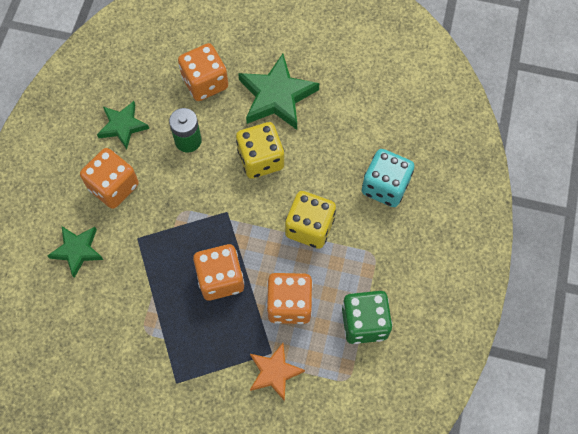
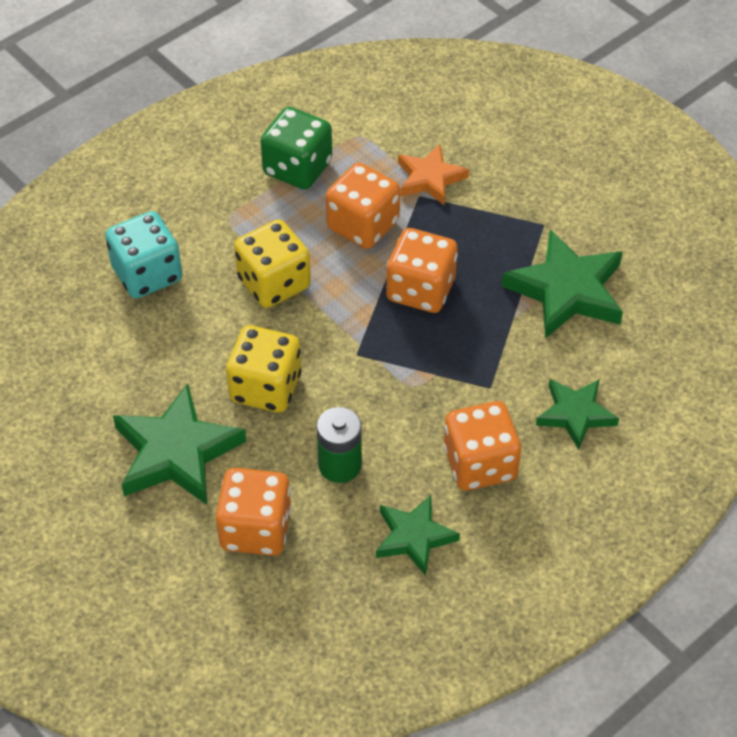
camera: 145 degrees left, 15 degrees down
(131, 337) = (566, 290): none -> green star

